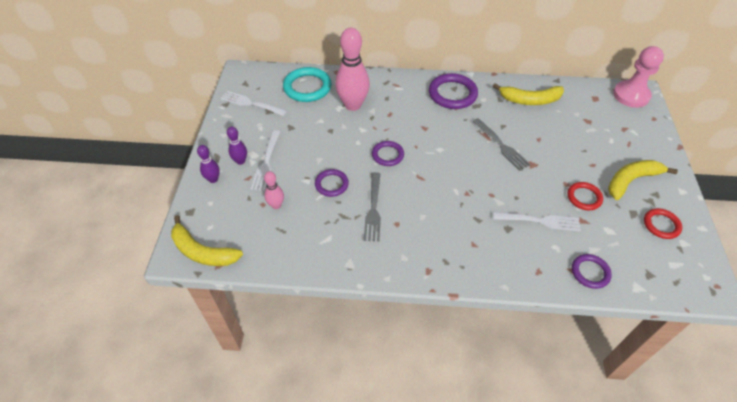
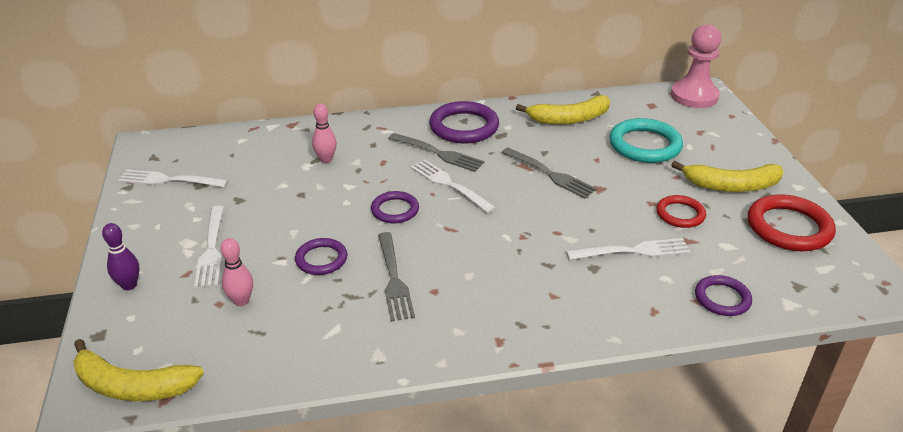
camera: 15 degrees left, 15 degrees down
(240, 161) = (169, 254): purple bowling pin -> none
(307, 87) = (252, 148): turquoise ring -> turquoise ring (645, 145)
(353, 105) = (326, 159): pink bowling pin -> pink bowling pin, size x0.49
(429, 113) = (438, 153): none -> grey fork
(429, 141) = (449, 185): none -> white fork
(631, 181) = (731, 186): yellow banana -> yellow banana turned 135 degrees counterclockwise
(661, 225) = (789, 227): red ring -> red ring, size x1.67

